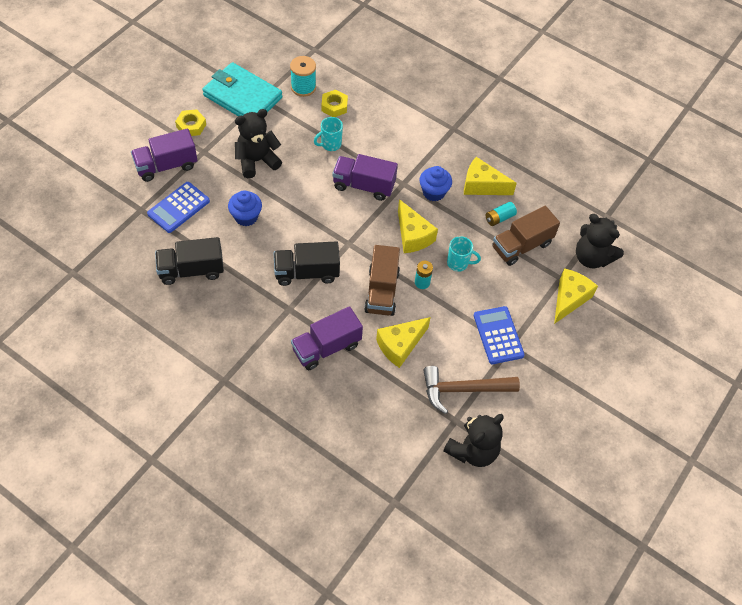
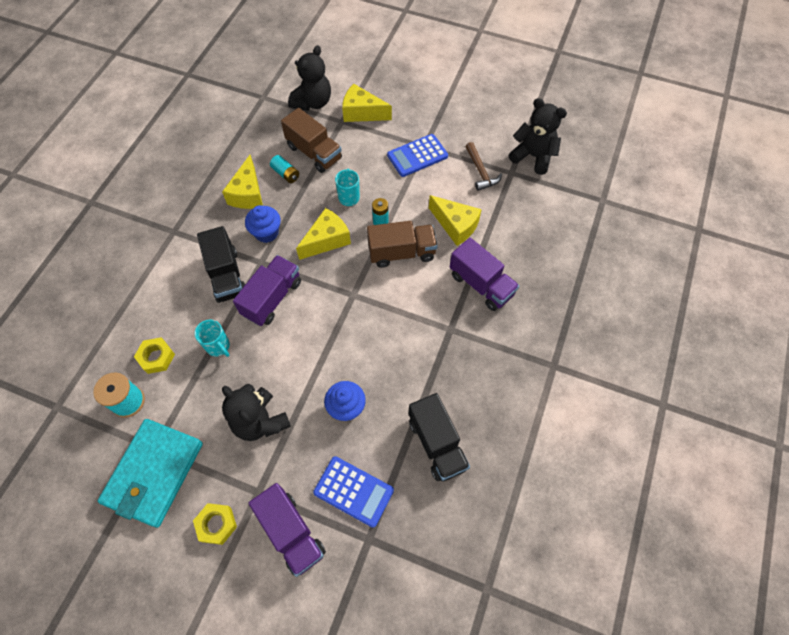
camera: 100 degrees left, 5 degrees up
(306, 272) = (401, 324): black truck -> black truck (226, 275)
(364, 185) = (272, 298): purple truck -> purple truck turned 150 degrees counterclockwise
(463, 389) = (480, 171): brown hammer -> brown hammer, size x0.66

